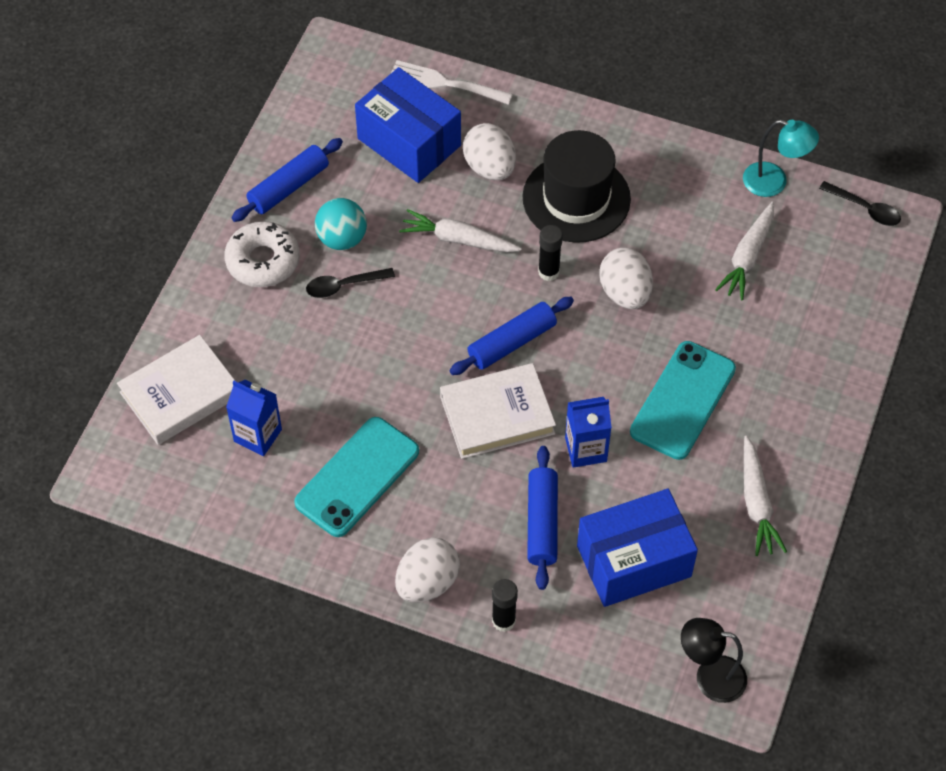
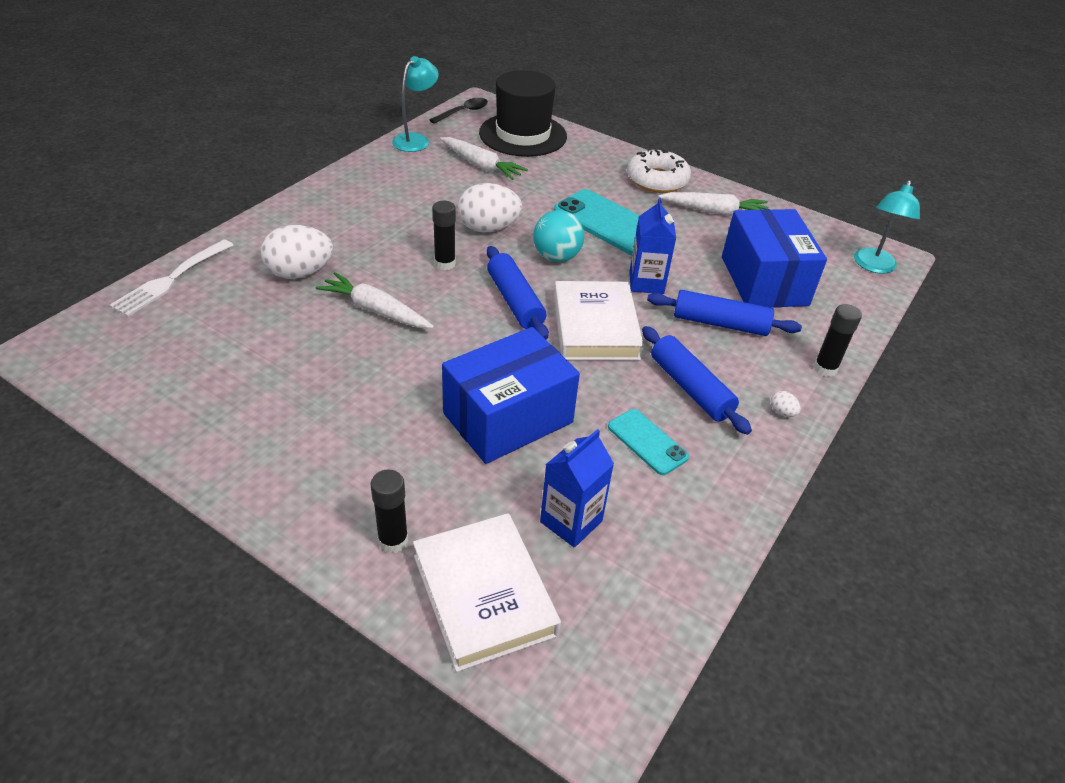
camera: 80 degrees left, 15 degrees down
(212, 328) = (393, 540): none -> black glue stick
(263, 261) = (315, 470): white donut -> white donut (657, 180)
(289, 187) = (219, 426): blue rolling pin -> blue rolling pin (690, 388)
(342, 239) = (323, 394): turquoise ball -> turquoise ball (556, 257)
(344, 285) = (389, 405): black spoon -> none
(357, 477) = (647, 442): turquoise phone -> turquoise phone, size x0.55
(409, 142) = (227, 319): blue box -> blue box (508, 418)
(427, 582) = (782, 412): white egg -> white egg, size x0.40
(458, 239) = (375, 310): white carrot -> white carrot turned 90 degrees clockwise
(576, 198) = (371, 232): black hat -> black hat (523, 135)
(709, 677) = (873, 266): black lamp -> turquoise lamp

